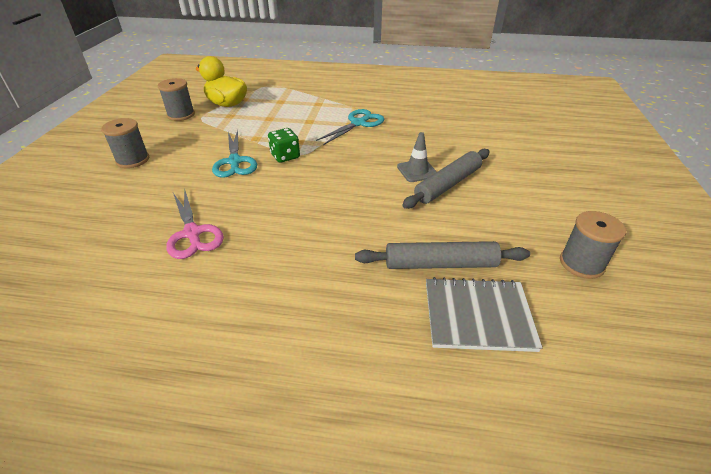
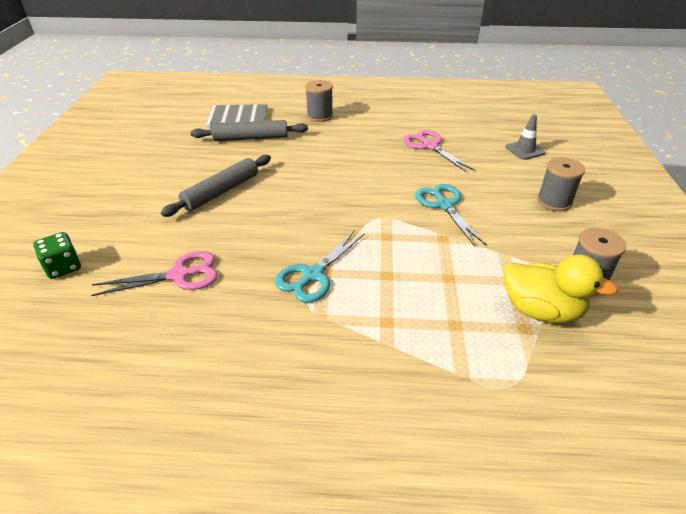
camera: 175 degrees right, 0 degrees up
(285, 156) = (393, 215): green dice -> green dice (63, 267)
(417, 171) = (247, 204): grey traffic cone -> grey traffic cone (524, 150)
(450, 127) = (179, 275): none -> pink scissors
(581, 263) = (154, 142): grey spool -> grey spool (320, 116)

